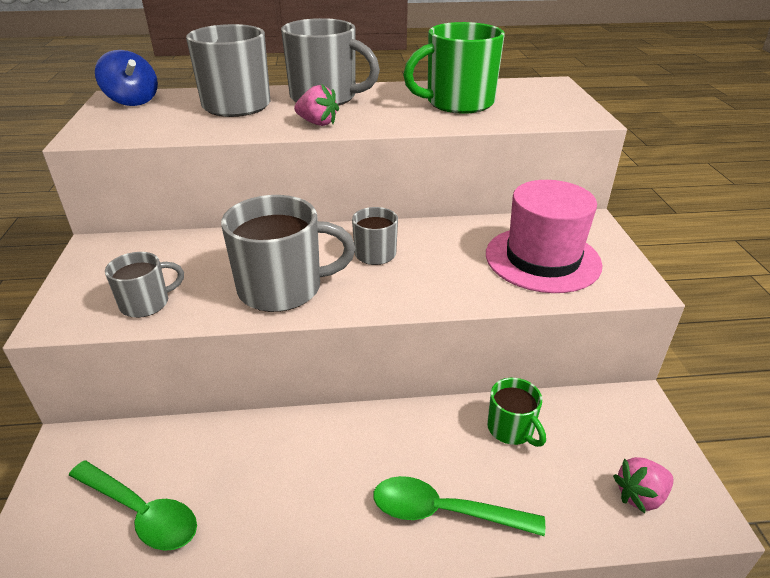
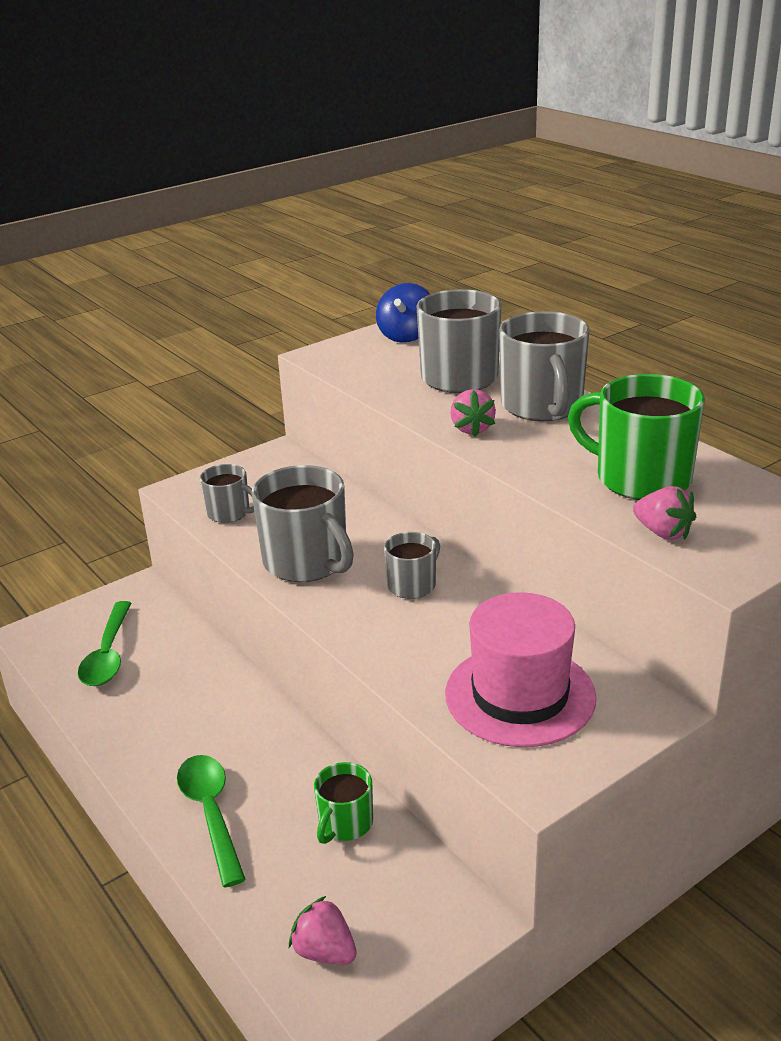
camera: 60 degrees right, 5 degrees down
(528, 116) = (663, 532): none -> pink strawberry

